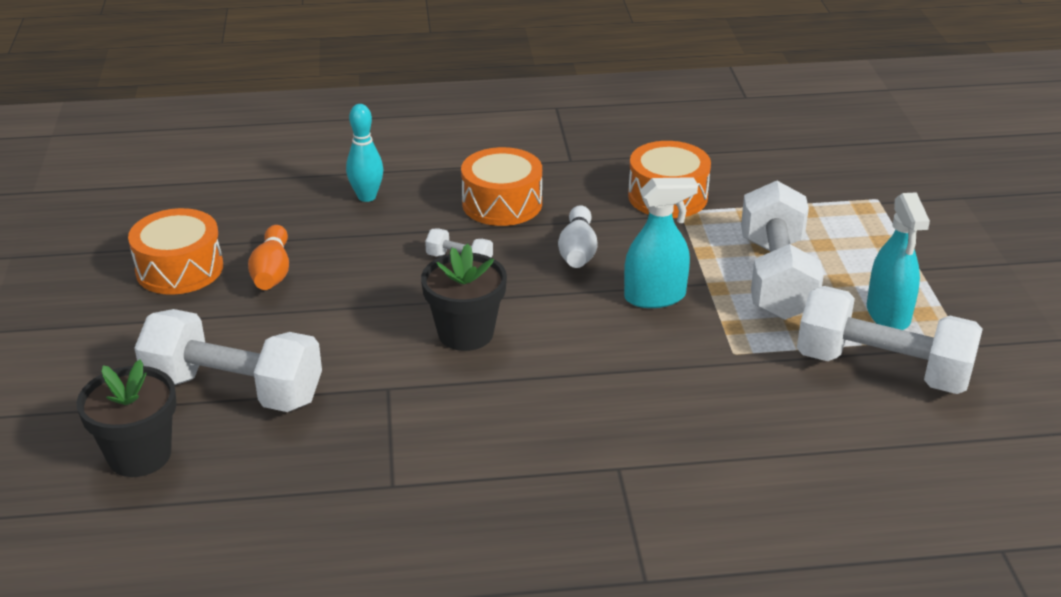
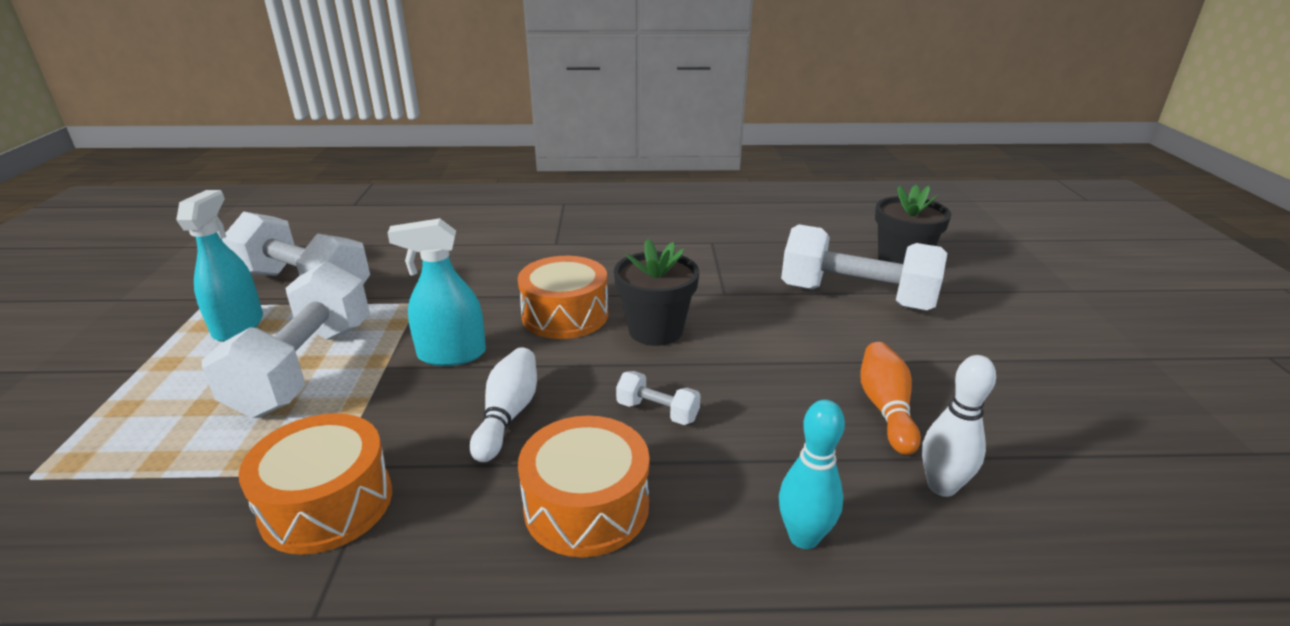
camera: 175 degrees left, 5 degrees down
(179, 269) = (1006, 419): orange drum -> orange drum (565, 315)
(263, 225) = (941, 486): none -> white bowling pin

